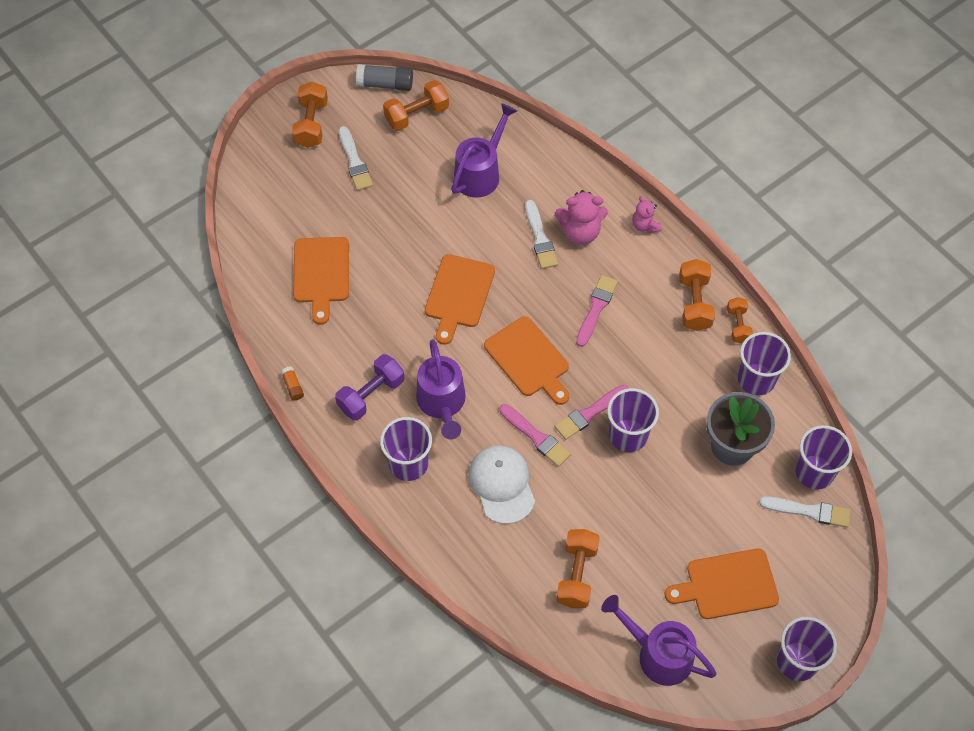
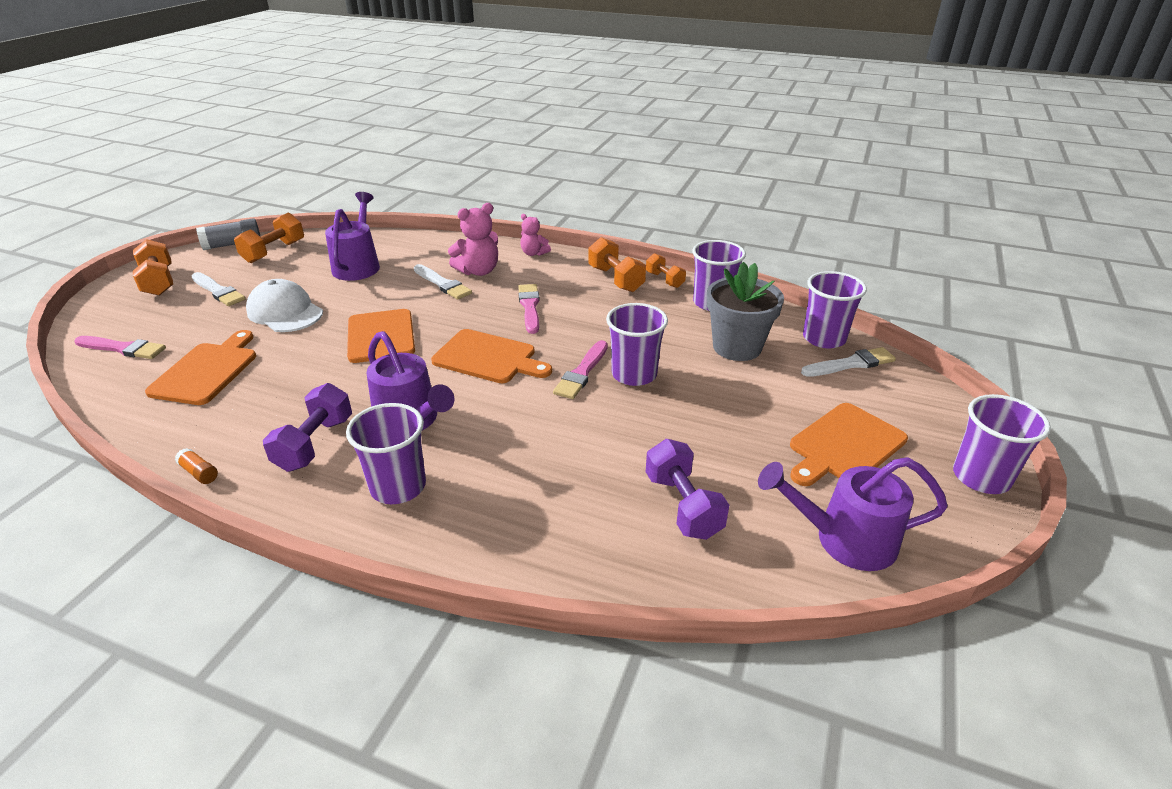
camera: 30 degrees left, 25 degrees down
(321, 274) = (207, 371): orange cutting board -> orange cutting board turned 135 degrees counterclockwise
(502, 484) = (529, 461): white cap -> white cap (285, 312)
(536, 437) = (539, 409): pink brush -> pink brush (123, 348)
(577, 574) = (683, 505): orange dumbbell -> purple dumbbell

